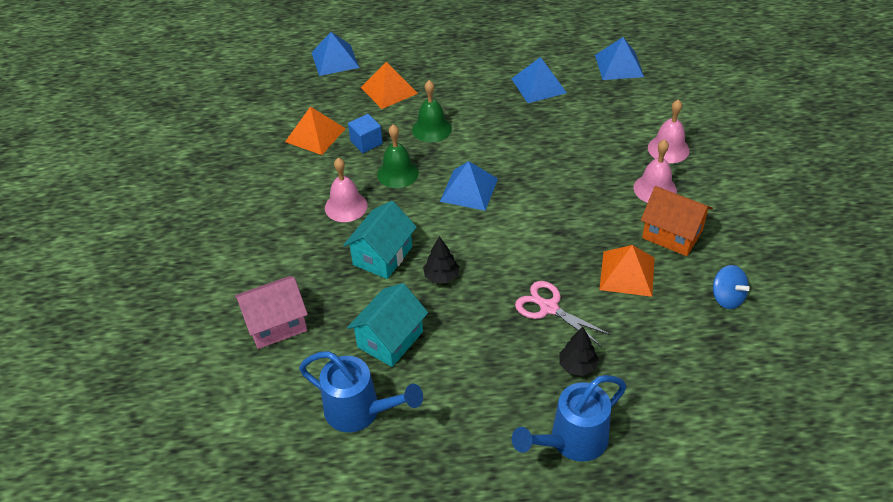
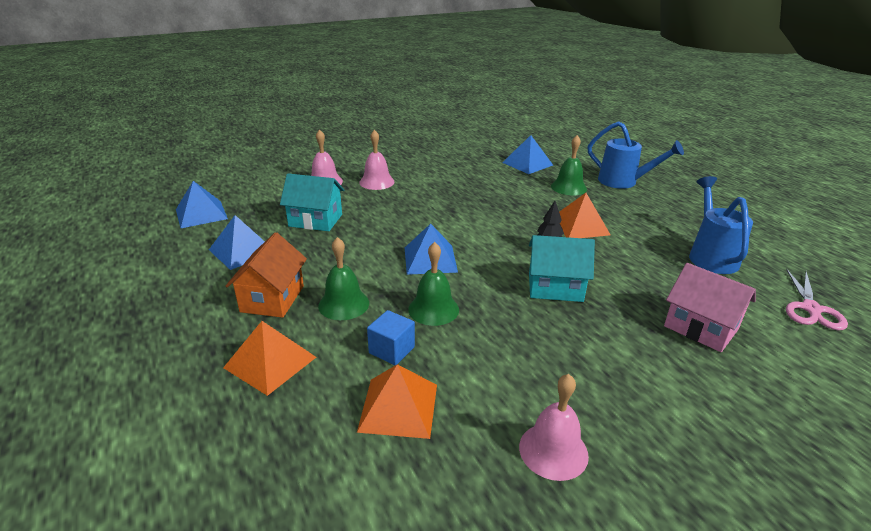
camera: 115 degrees left, 15 degrees down
(335, 60) = (188, 456): blue pyramid -> blue pyramid (527, 164)
(346, 206) = (511, 332): pink bell -> pink bell (553, 451)
(390, 339) = (635, 259): turquoise house -> turquoise house (315, 220)
(549, 308) = (531, 203): pink scissors -> pink scissors (811, 309)
(577, 366) = (568, 187): black tree -> green bell
(627, 273) = (472, 182): orange pyramid -> orange pyramid (580, 226)
(672, 234) = (422, 172): orange house -> orange house (272, 299)
(727, 298) = (466, 154): blue spinning top -> none

